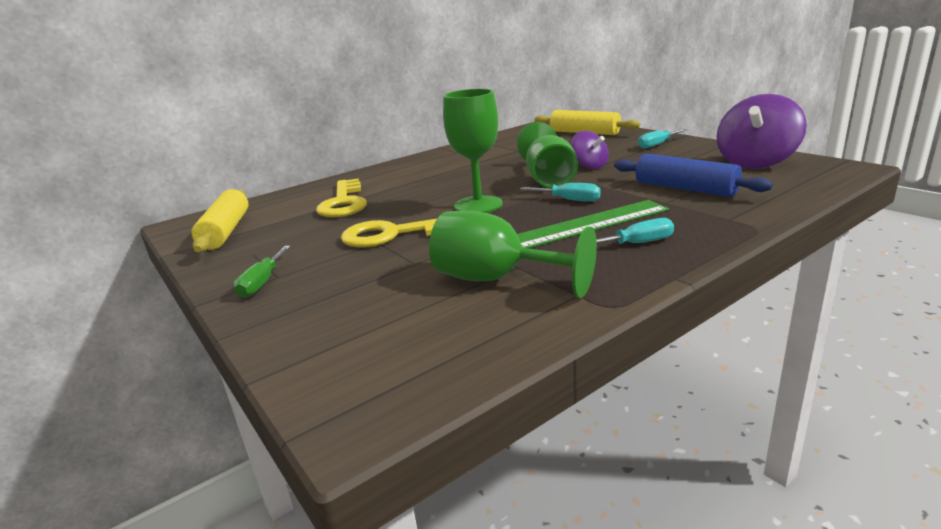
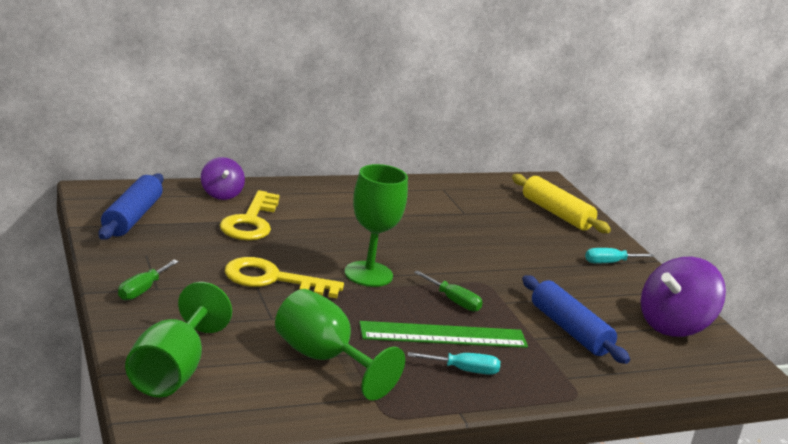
camera: 10 degrees right, 0 degrees up
(226, 231) = (132, 217): yellow rolling pin -> blue rolling pin
(548, 179) = (458, 267): green goblet -> green goblet (172, 371)
(569, 200) = (453, 301): turquoise screwdriver -> green screwdriver
(589, 166) = (513, 265): purple spinning top -> purple spinning top (221, 194)

